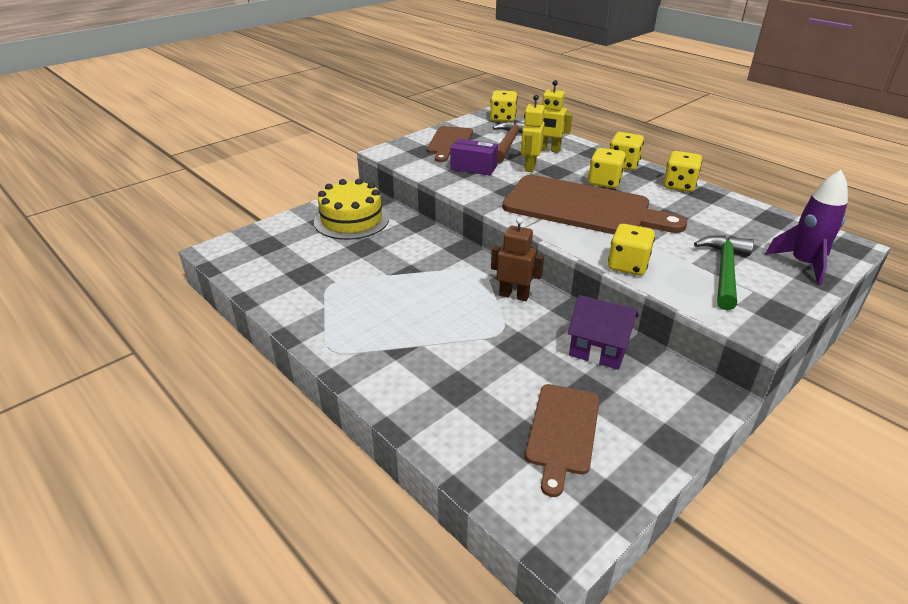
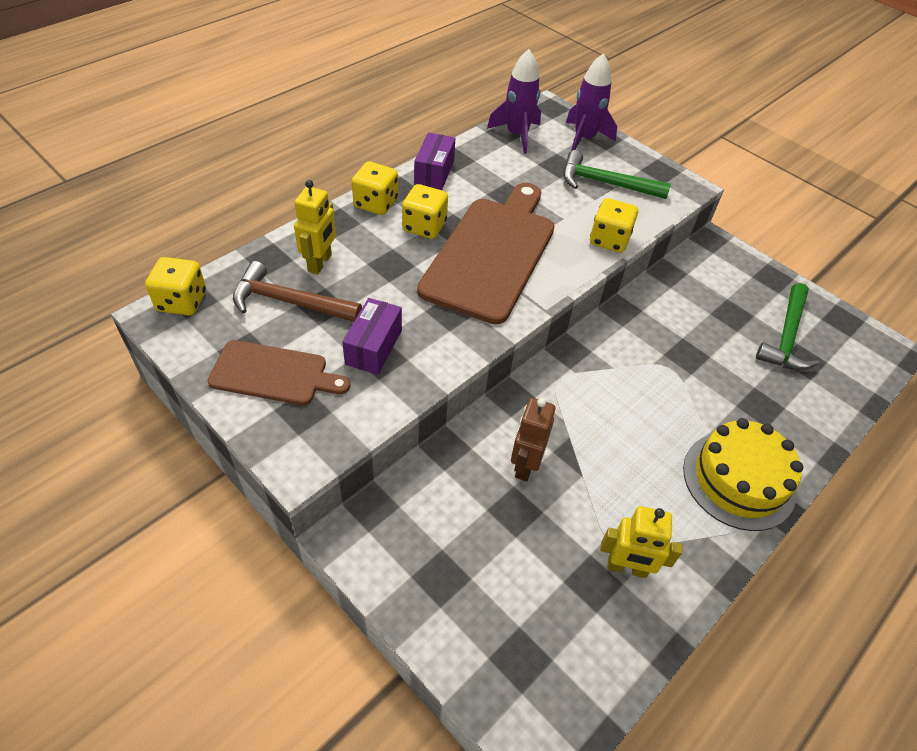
camera: 95 degrees left, 15 degrees up
(351, 220) = (436, 536): yellow cake -> yellow cake (738, 480)
(514, 295) = (604, 352): brown robot -> brown robot (525, 465)
(530, 167) = (376, 287): yellow robot -> yellow robot (627, 568)
(562, 432) = (786, 337): brown cutting board -> green hammer
(599, 349) = (675, 299): purple house -> none
(679, 185) = (434, 172): yellow dice -> purple box
(774, 225) = (517, 135): none -> purple rocket

